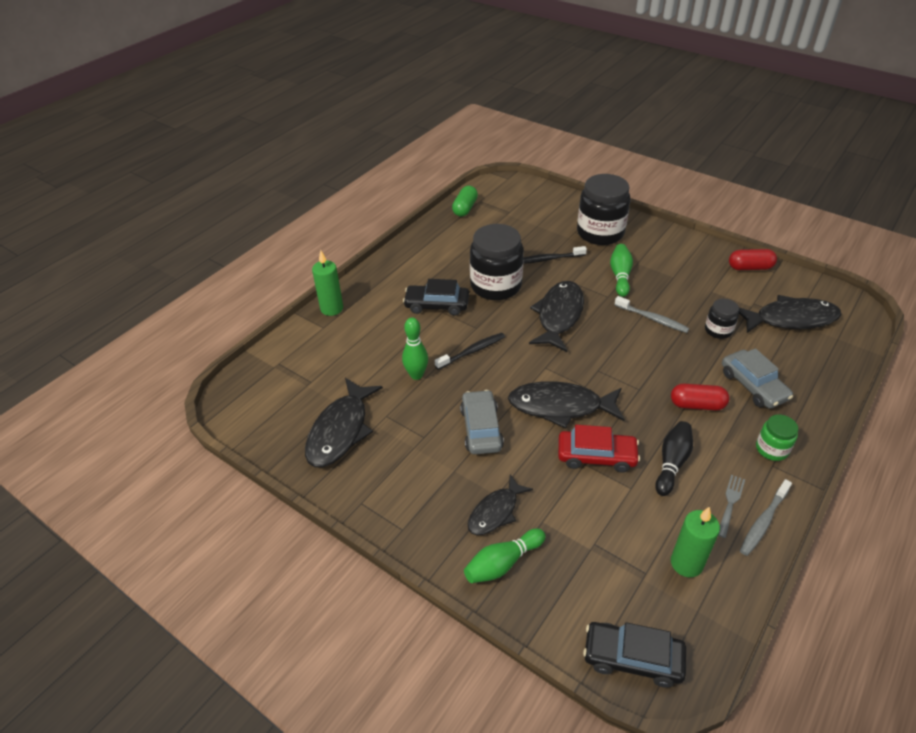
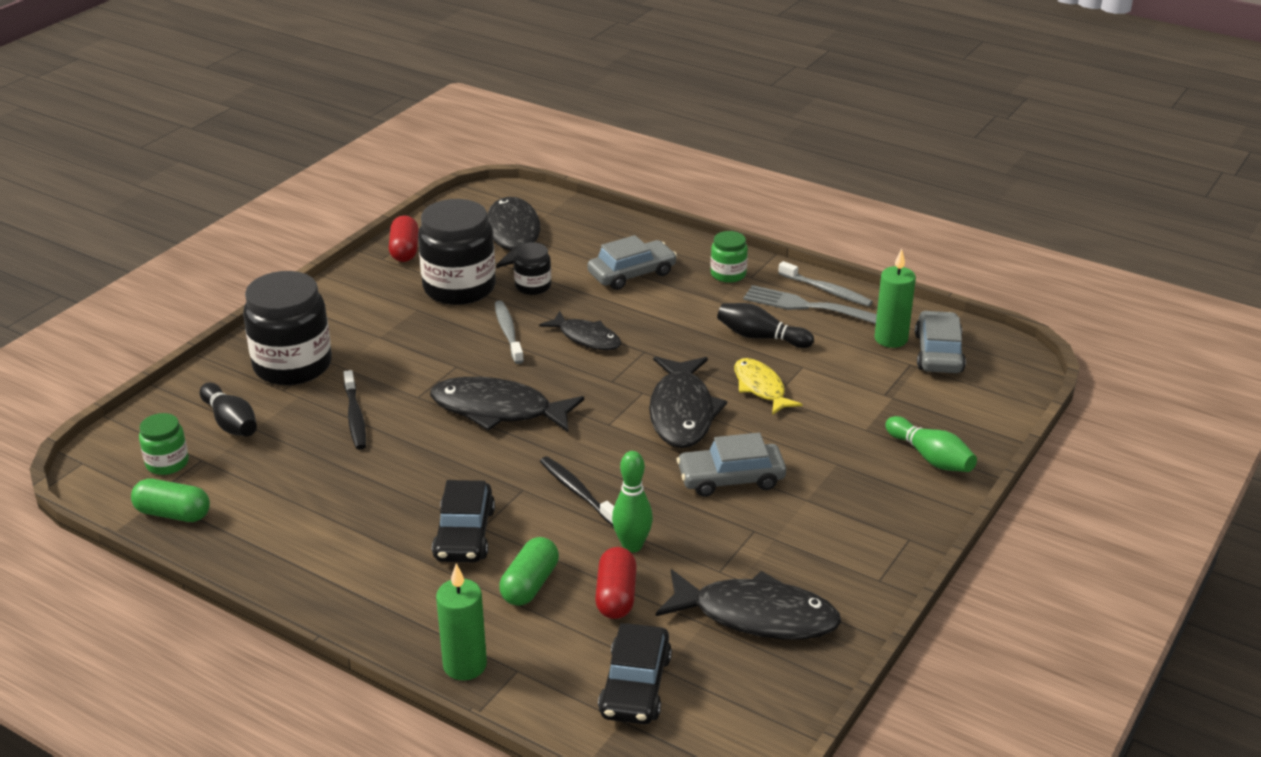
camera: 95 degrees left, 10 degrees down
(389, 331) = (530, 584): none -> green capsule
(495, 512) = (862, 464): black fish -> black fish (586, 338)
(496, 286) = (419, 471): black jar -> black jar (459, 288)
(506, 202) = (167, 463): none -> green jar
(542, 217) = (231, 422): none -> black bowling pin
(596, 456) = (761, 388): red car -> yellow fish
(620, 276) = (409, 352): green bowling pin -> none
(632, 658) = (1006, 377): black car -> black car (635, 686)
(652, 319) = (508, 332): grey toothbrush -> grey toothbrush turned 45 degrees counterclockwise
(668, 601) = (938, 353): none -> grey car
(697, 405) = (667, 313): red capsule -> red capsule (616, 596)
(730, 504) = (809, 306): grey fork -> grey fork, size x1.70

